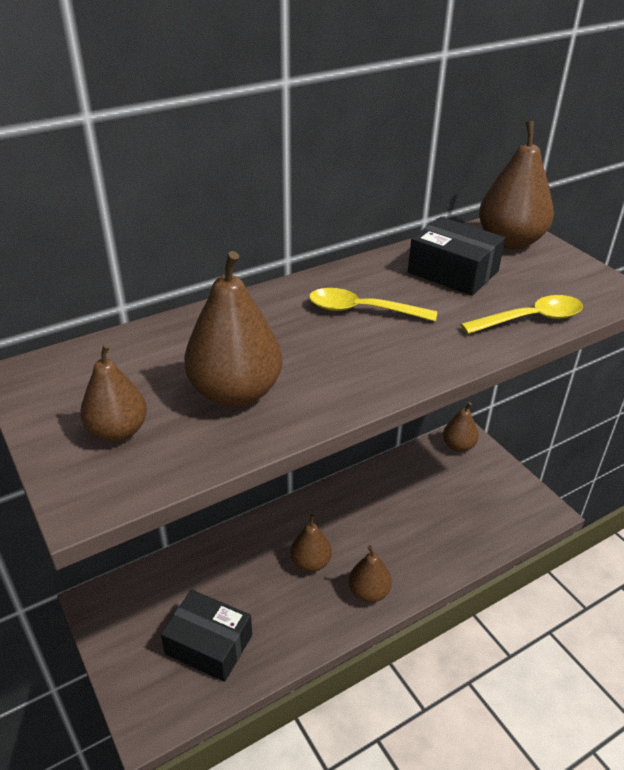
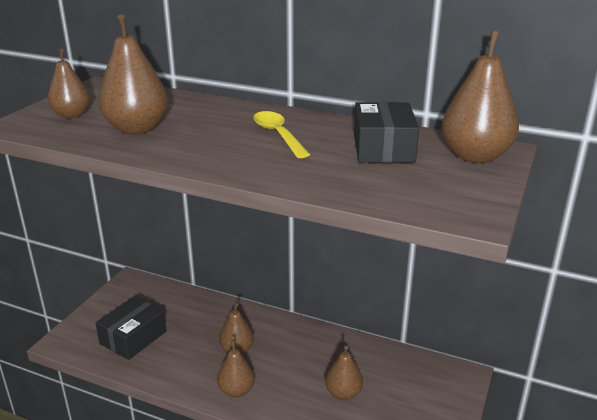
camera: 55 degrees right, 10 degrees down
(209, 644) = (133, 337): black box -> black box turned 45 degrees clockwise
(458, 446) = (446, 376): brown pear -> brown pear (343, 393)
(530, 319) = (359, 190): yellow spoon -> none

